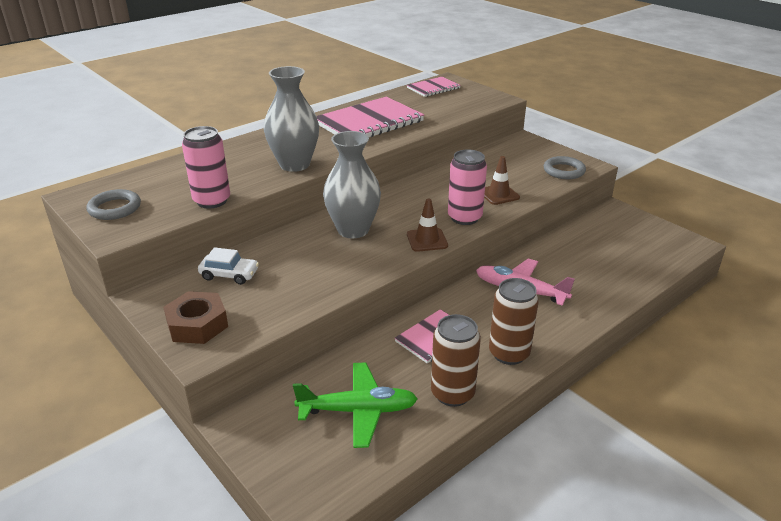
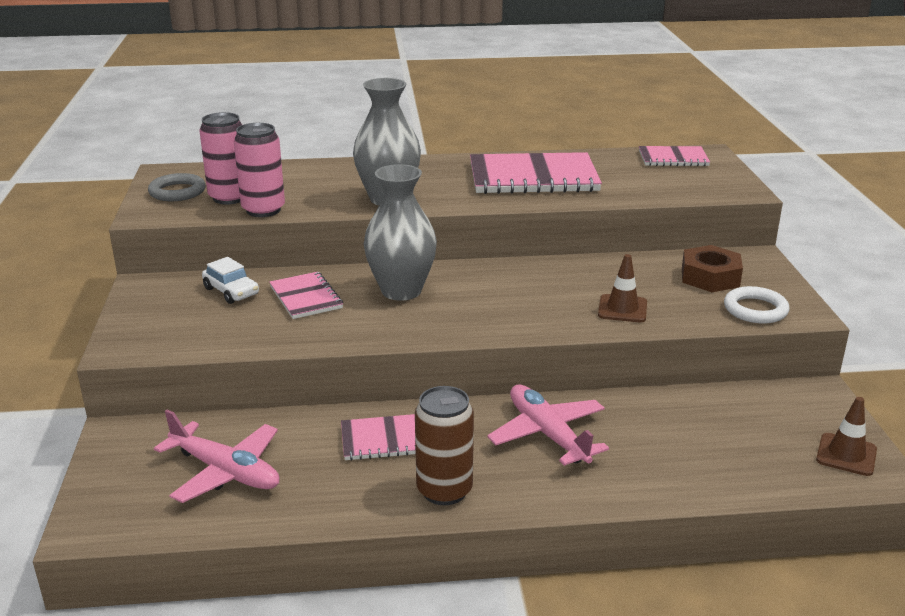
camera: 35 degrees right, 5 degrees down
(197, 324) = (149, 324): brown nut -> brown nut (710, 277)
(293, 258) = (305, 297): none -> pink notebook
(358, 411) = (225, 472): green plane -> pink plane
(427, 240) = (464, 328): brown traffic cone -> brown traffic cone (846, 455)
(452, 393) = (332, 500): brown can -> none
(464, 218) = (542, 320): pink can -> pink can (229, 197)
(564, 171) = (755, 309): grey ring -> white ring

